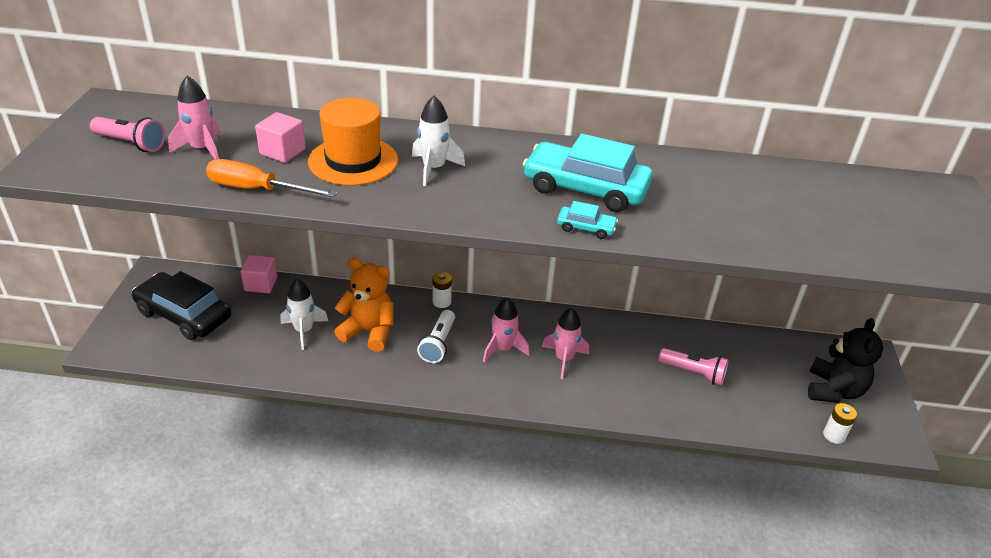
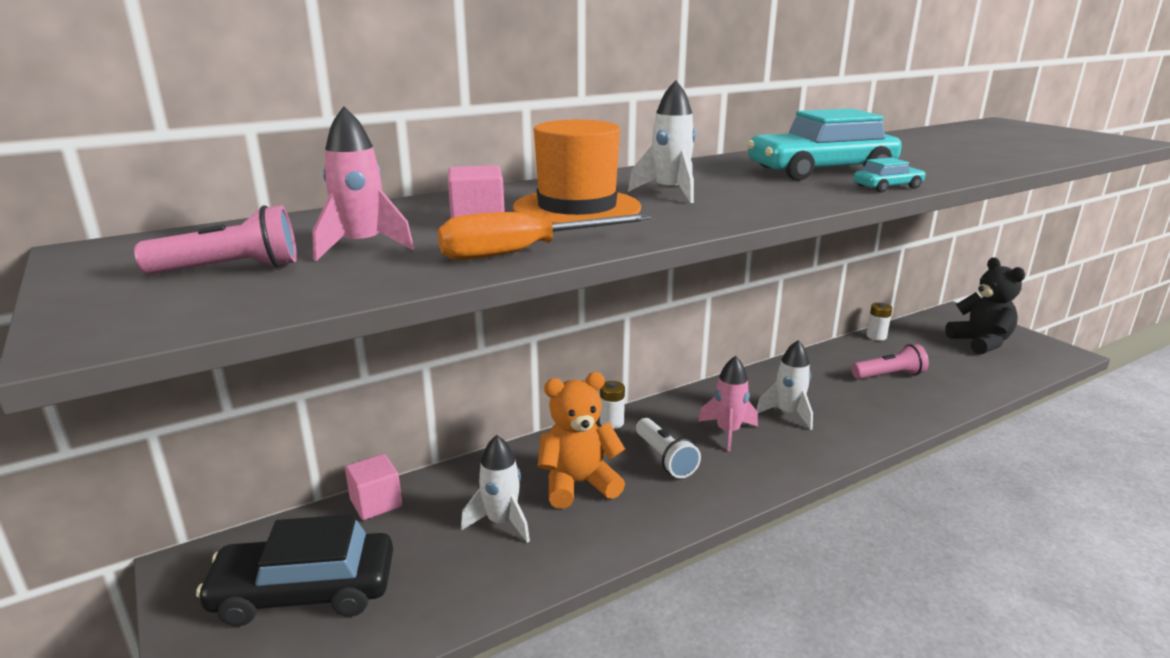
camera: 35 degrees left, 15 degrees down
(564, 359) = (788, 414): pink rocket -> white rocket
(834, 435) = (1031, 369): white battery -> white battery (876, 336)

